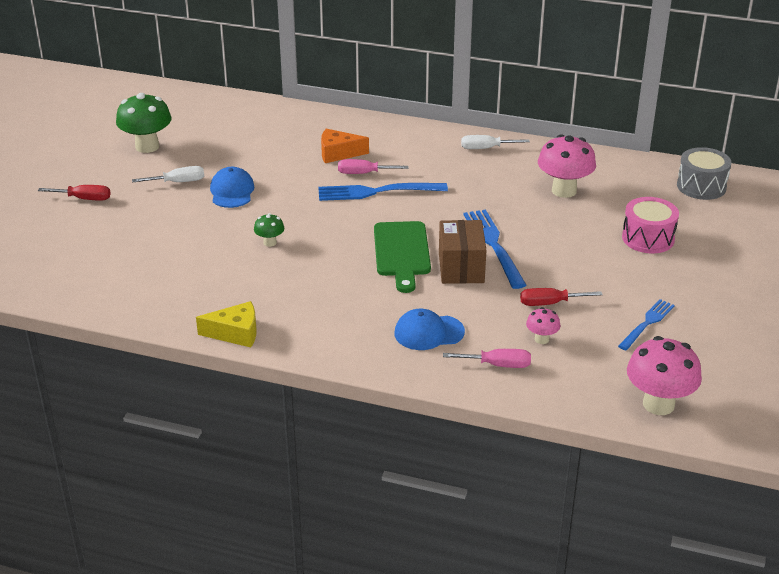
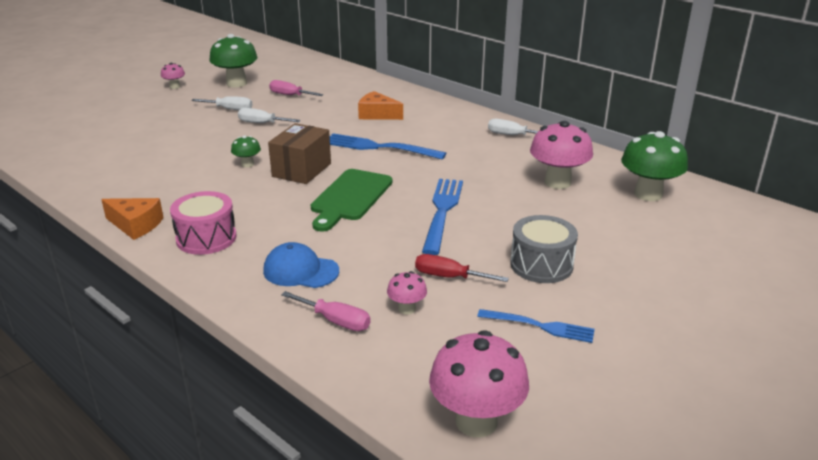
camera: 25 degrees right, 5 degrees down
(81, 167) = (175, 87): none -> pink mushroom
(84, 199) = (150, 106): red screwdriver -> none
(232, 191) = (262, 123): blue cap -> white screwdriver
(235, 333) = (136, 225): yellow cheese -> orange cheese
(363, 173) = (383, 132): pink screwdriver -> pink screwdriver (290, 95)
(461, 268) = (391, 223): brown box -> brown box (302, 170)
(643, 184) = (648, 194): none -> green mushroom
(647, 323) = (540, 326): blue fork -> blue fork turned 45 degrees clockwise
(648, 238) = (612, 243): pink drum -> pink drum (206, 238)
(701, 186) = (714, 210): grey drum -> grey drum (541, 265)

